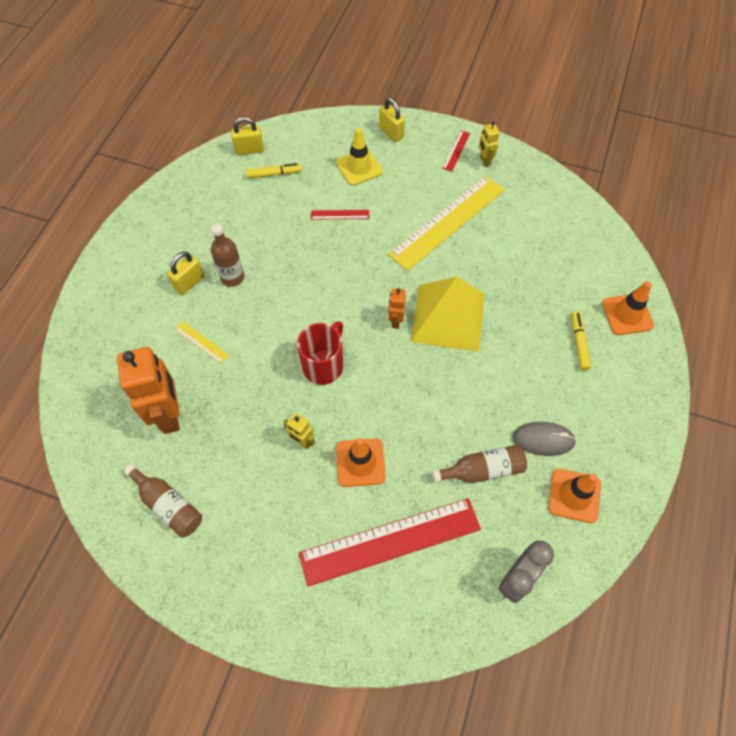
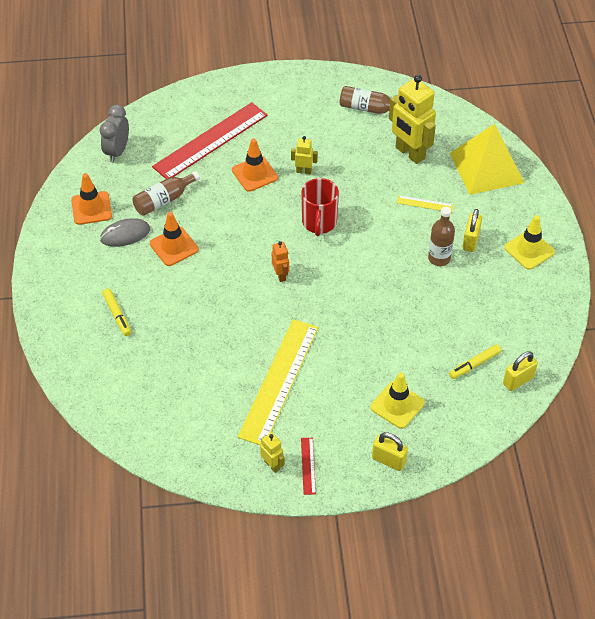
camera: 155 degrees right, 10 degrees down
(144, 252) = (529, 250): none -> yellow traffic cone
(170, 414) = (409, 153): orange robot -> yellow robot
(340, 214) = (384, 348): red ruler -> none
(448, 317) = (237, 294): yellow pyramid -> yellow pyramid (486, 167)
(627, 314) = (80, 355): orange traffic cone -> orange traffic cone (174, 246)

